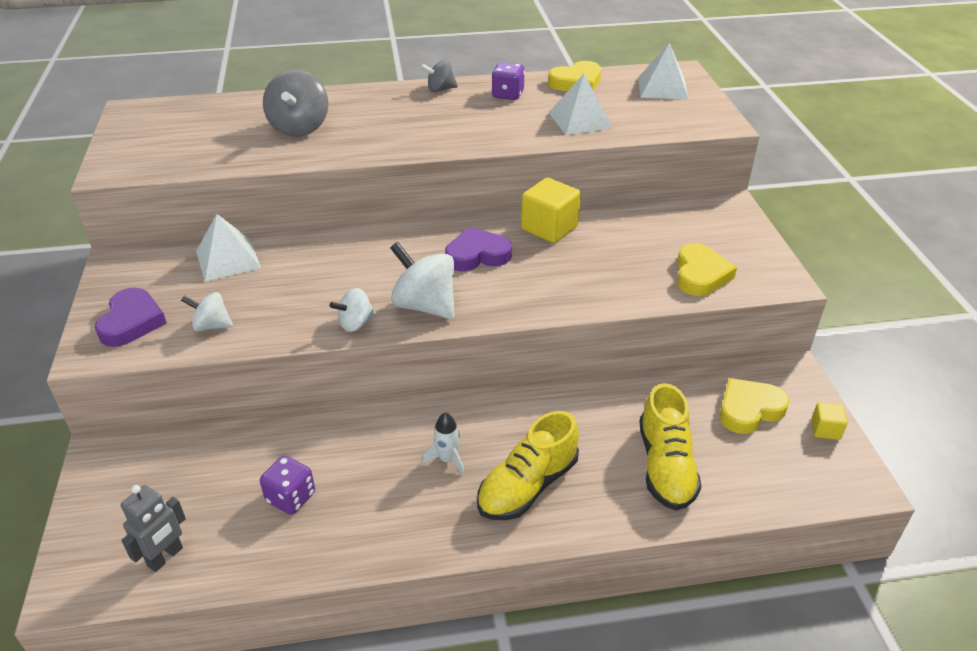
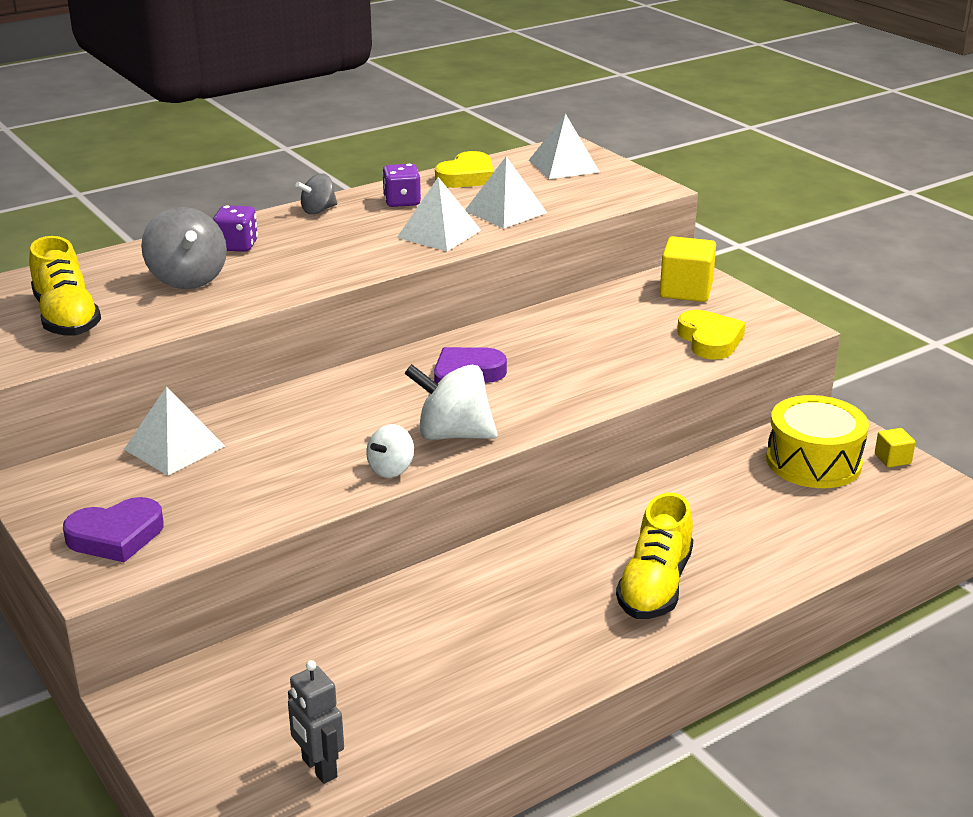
camera: 25 degrees left, 10 degrees down
(131, 322) = (116, 536): purple heart -> purple heart turned 90 degrees clockwise
(165, 557) = (319, 768): grey robot -> grey robot turned 135 degrees clockwise
(211, 326) = (222, 514): white spinning top -> none
(291, 497) = (413, 672): purple dice -> purple dice (237, 246)
(447, 460) = (554, 588): white rocket -> none
(511, 129) = (439, 233): none -> white pyramid
(549, 228) = (522, 333): yellow cube -> yellow cube (686, 290)
(665, 466) = (773, 530): yellow shoe -> yellow shoe (67, 318)
(749, 409) = (813, 462): yellow heart -> yellow drum

